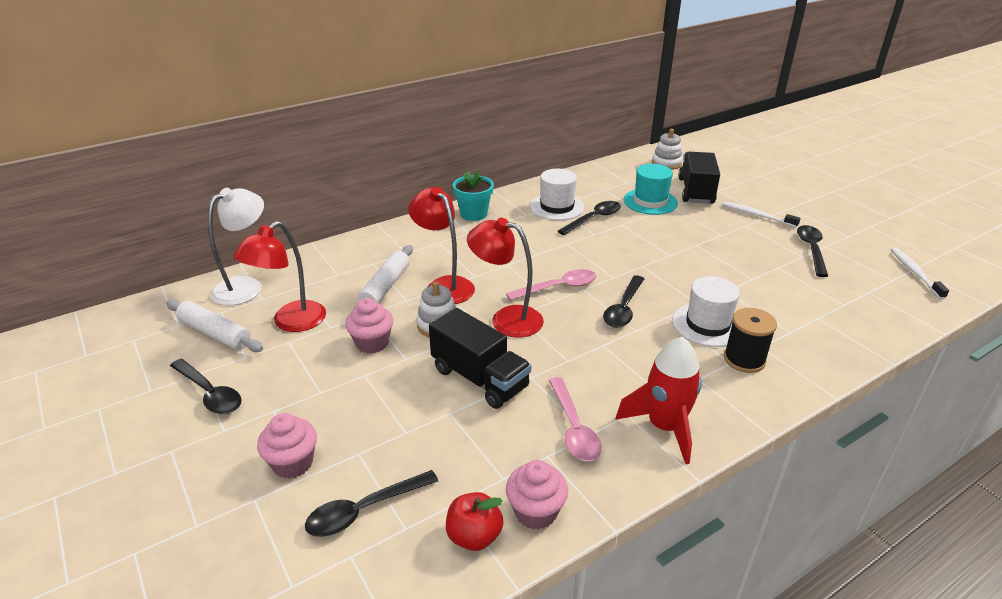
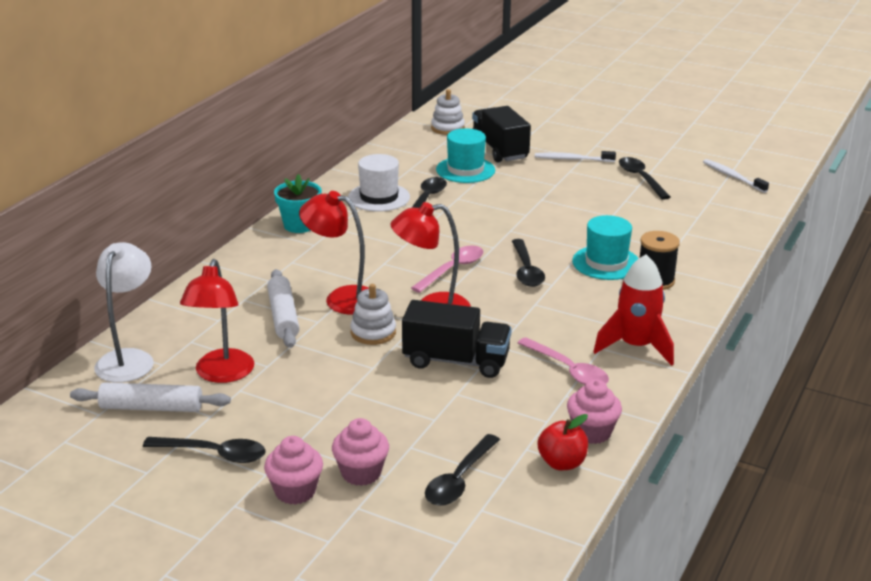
camera: 30 degrees left, 5 degrees down
(372, 343) = (326, 365): pink cupcake -> pink cupcake (295, 491)
(707, 324) = (606, 263): white hat -> turquoise hat

